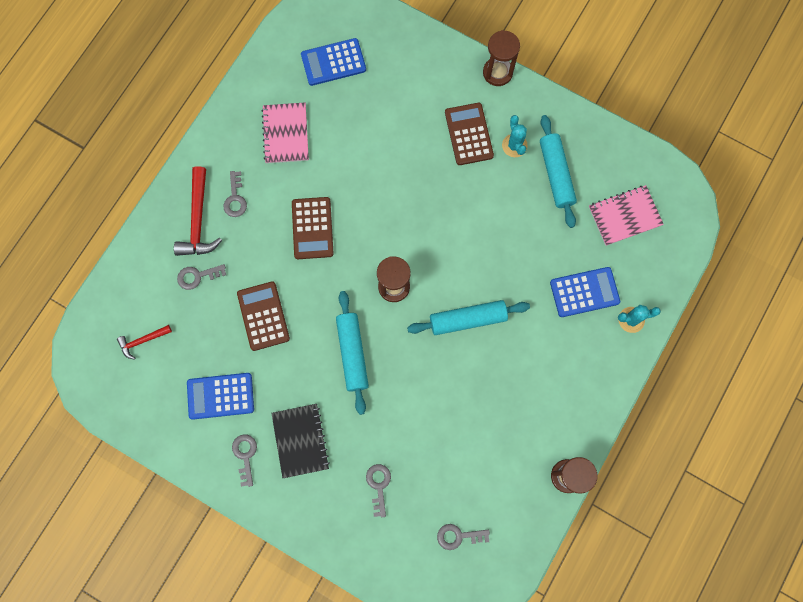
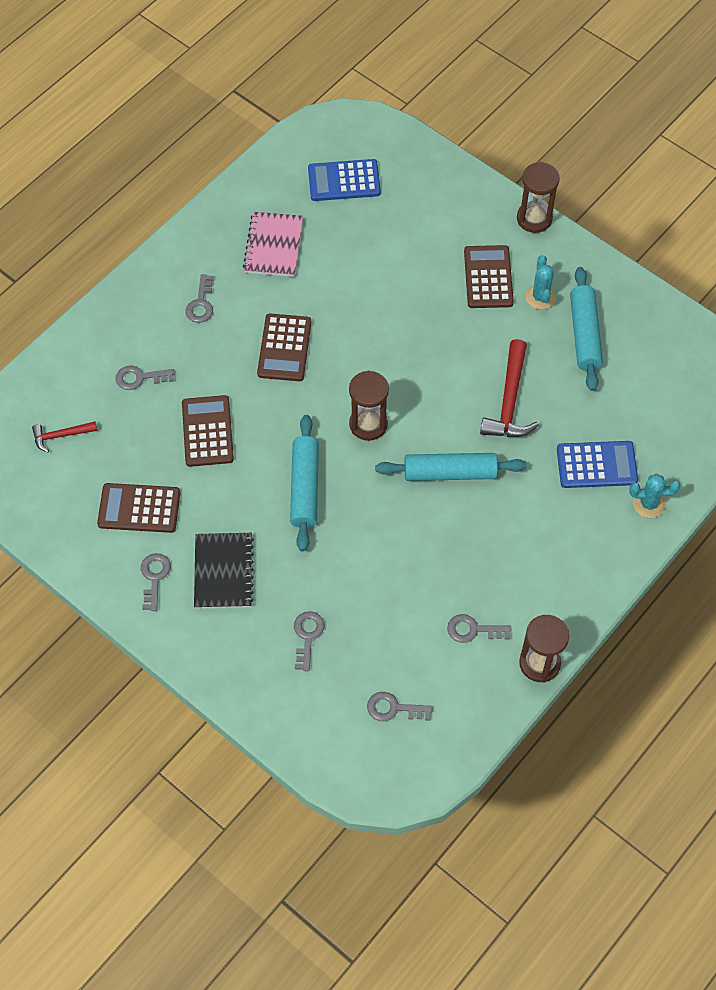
camera: 10 degrees right, 15 degrees down
(198, 220) = (153, 320): red hammer -> red hammer (509, 401)
(220, 396) = (139, 508): blue calculator -> brown calculator
(510, 456) = (473, 630): none -> grey key
(625, 216) = (660, 391): pink notebook -> none

